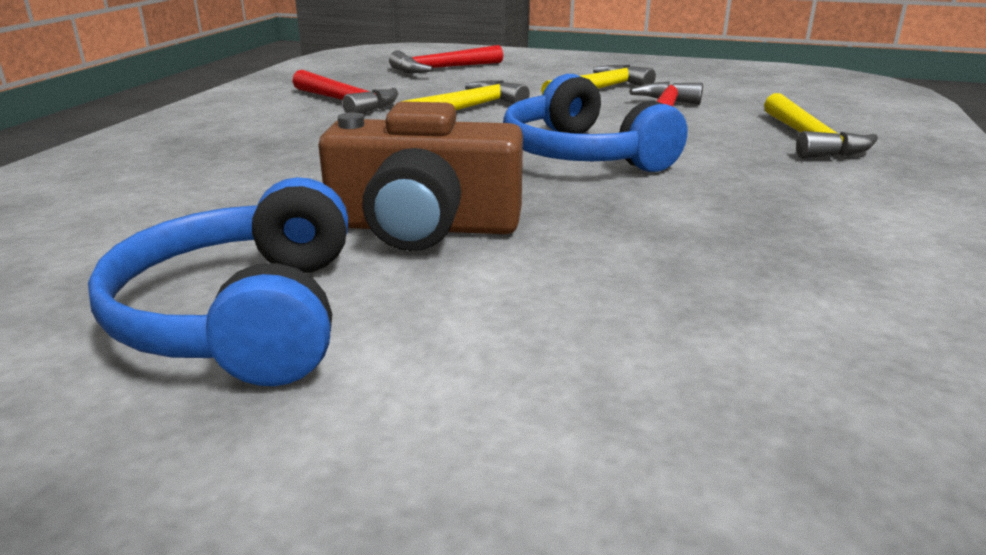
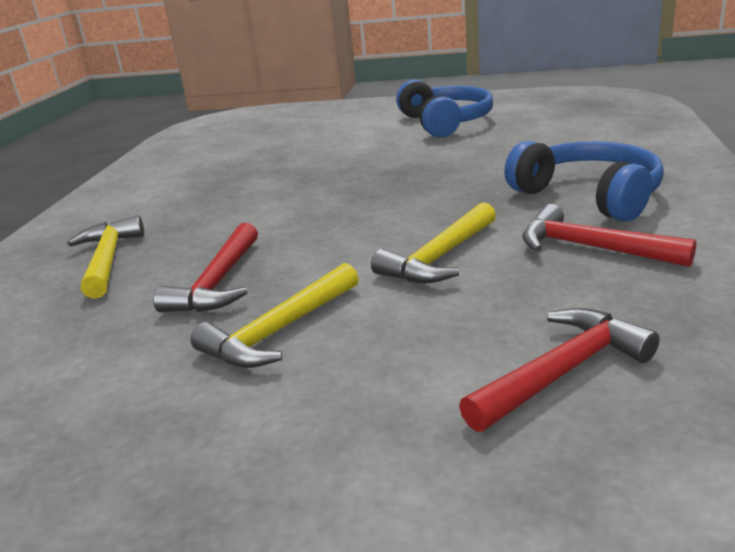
camera: 175 degrees right, 0 degrees up
(423, 227) = (401, 155): brown camera -> none
(582, 155) = (314, 213): blue headphones -> blue headphones (588, 196)

